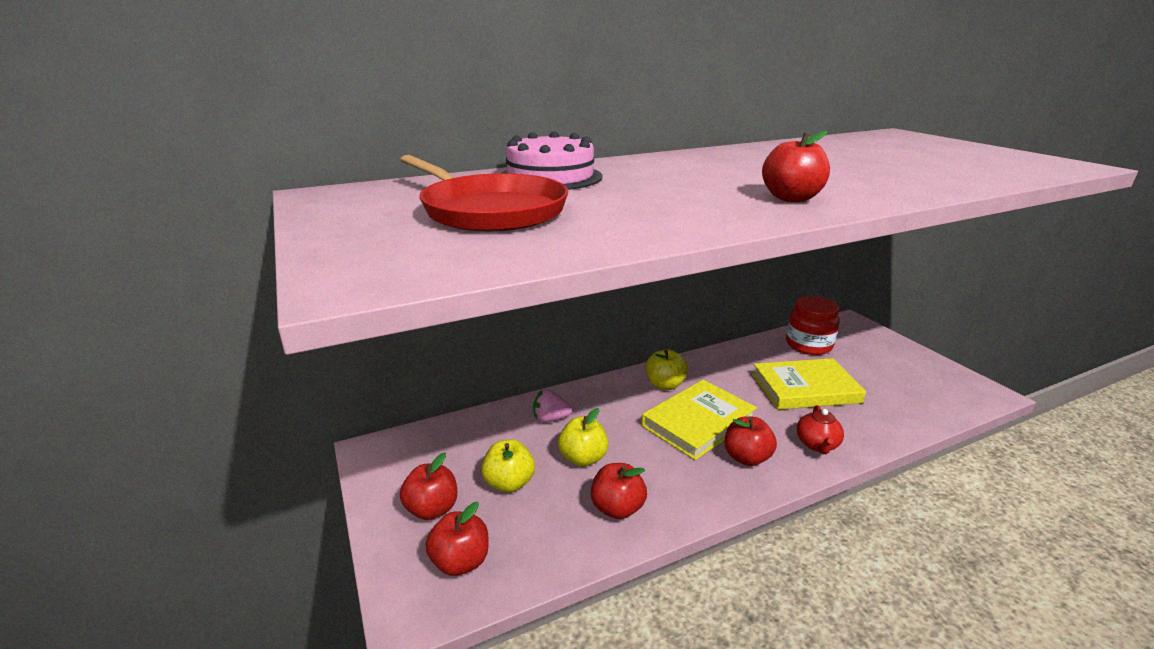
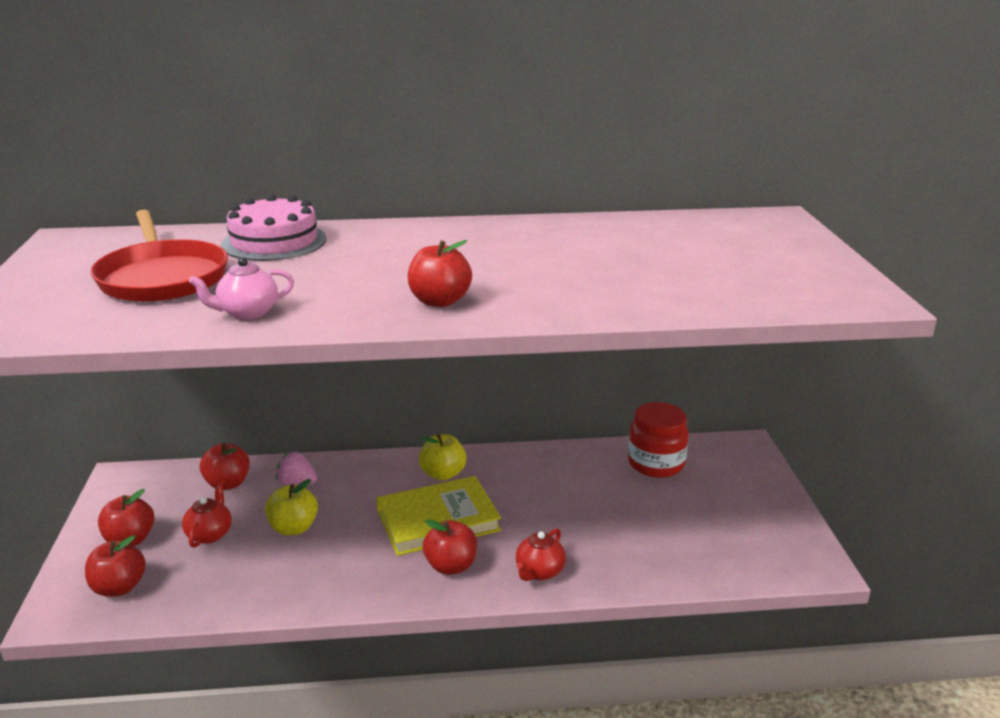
camera: 20 degrees right, 0 degrees up
(509, 483) = (210, 534): yellow apple -> red teapot
(617, 508) = (283, 580): red apple -> red apple (228, 484)
(637, 225) = (247, 312): none -> pink teapot
(805, 388) = (594, 511): yellow book -> none

